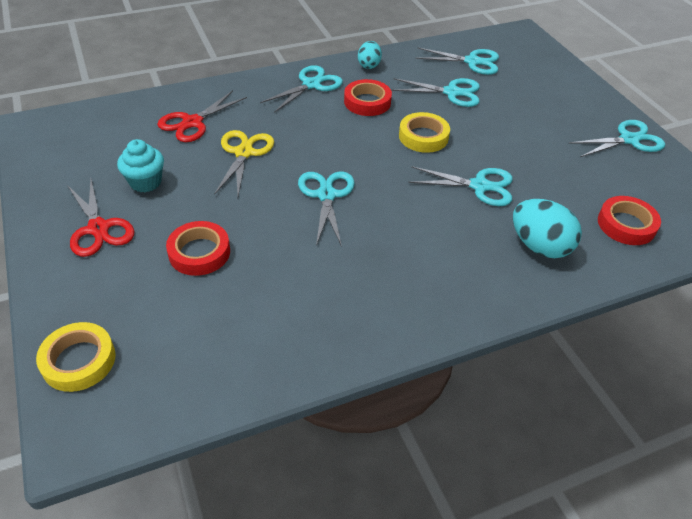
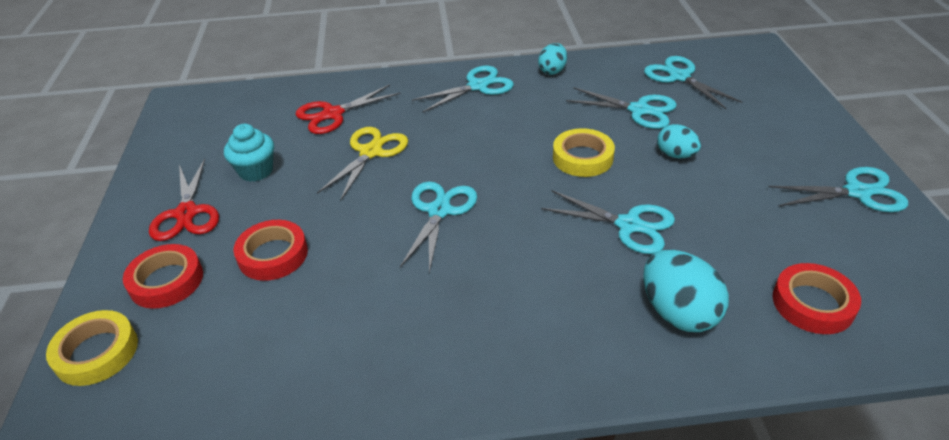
camera: 20 degrees right, 5 degrees down
(367, 102) = (532, 111): red tape -> red tape (166, 281)
(472, 61) = (679, 77): turquoise scissors -> turquoise scissors turned 150 degrees counterclockwise
(493, 126) = (675, 155): none -> turquoise egg

